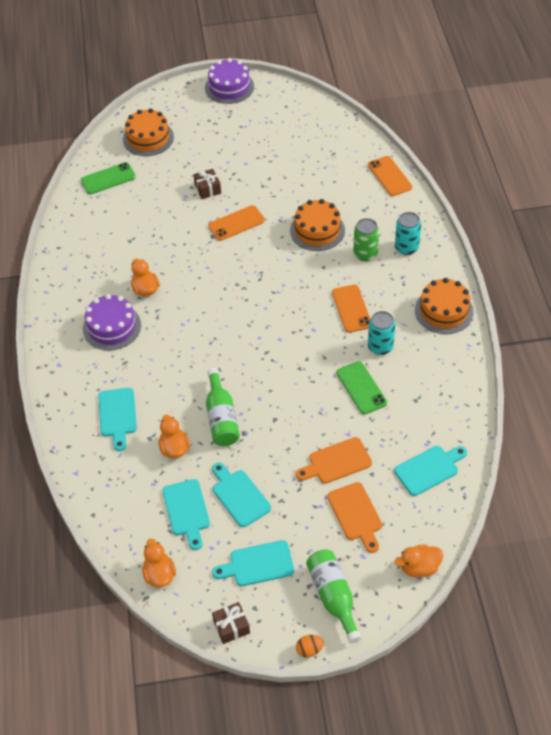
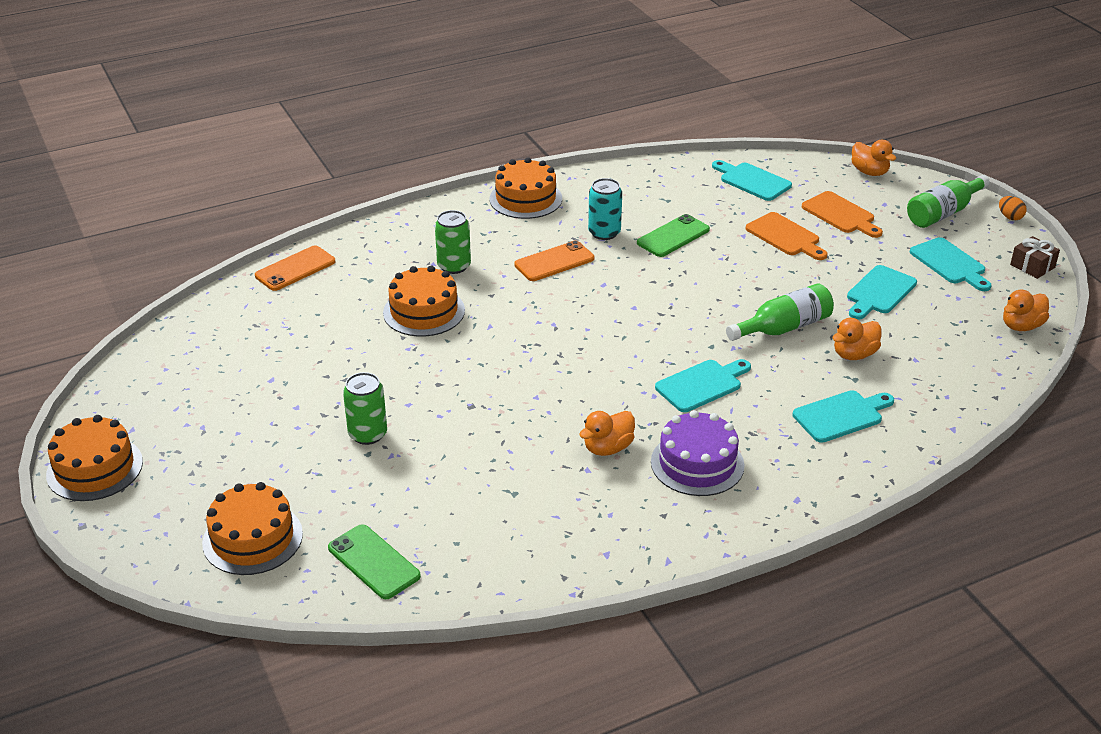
camera: 110 degrees left, 15 degrees down
(186, 511) = (929, 325): turquoise cutting board -> turquoise cutting board (702, 385)
(208, 189) = (368, 434): brown gift -> green can
(229, 87) = (94, 468): purple cake -> orange cake
(236, 223) = (435, 388): orange phone -> none
(356, 514) = (840, 215): orange cutting board -> orange cutting board turned 90 degrees clockwise
(406, 247) = (430, 237): turquoise can -> none

